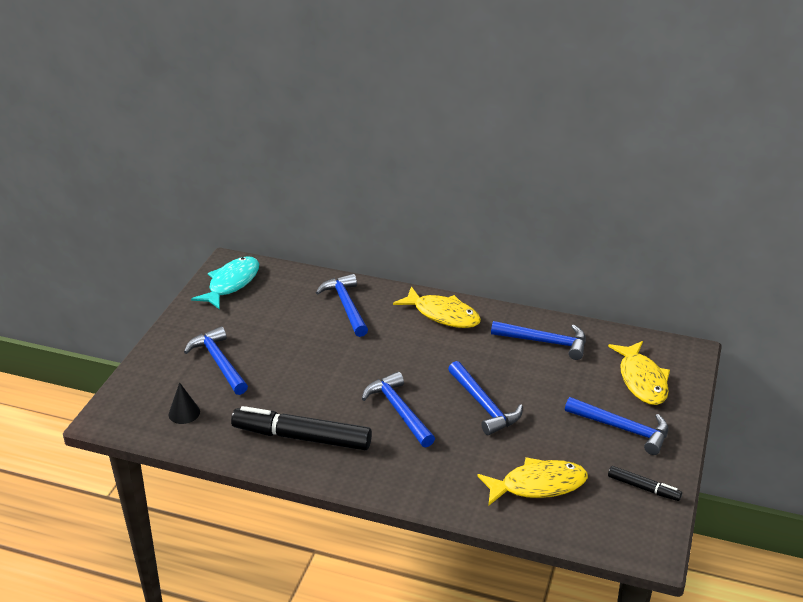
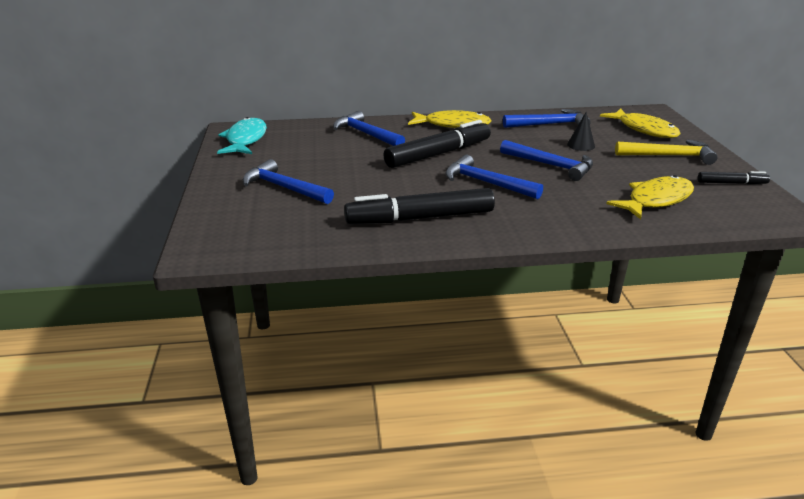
camera: 25 degrees left, 5 degrees down
(184, 413) = (283, 228): black cone -> black cone (581, 145)
(390, 356) = (438, 154): none -> black marker
(622, 428) = (668, 156): blue hammer -> yellow hammer

